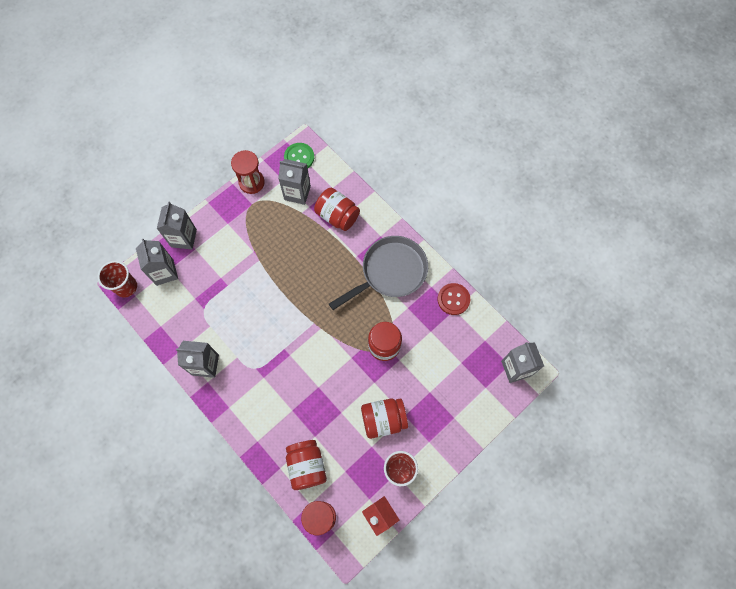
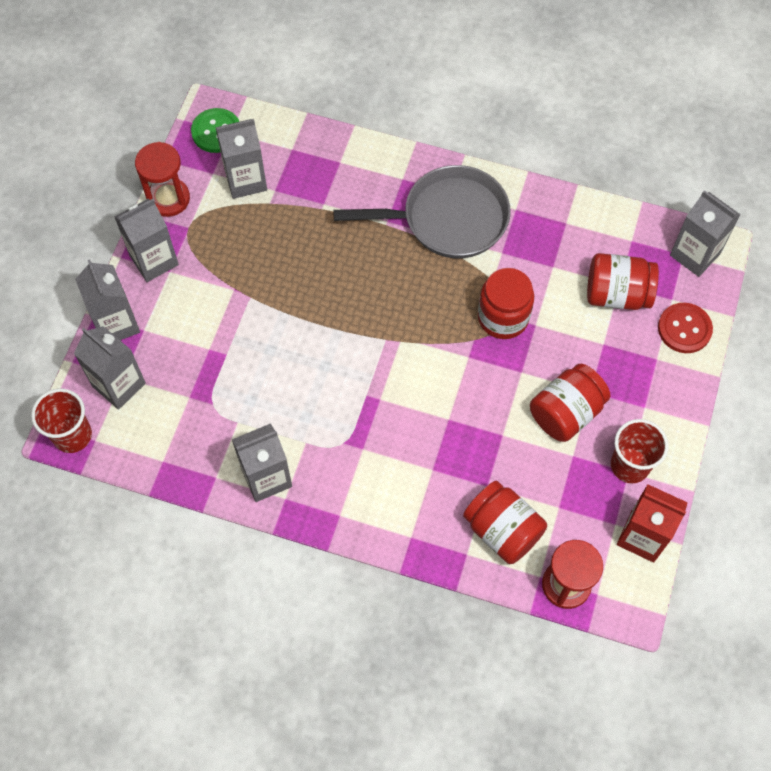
camera: 30 degrees left, 5 degrees down
(223, 213) = (154, 260): none -> grey carton
(337, 216) = (324, 182): red jar -> red jar (617, 294)
(390, 272) = (448, 219): grey pan -> grey pan turned 60 degrees clockwise
(453, 299) = (556, 210): red button -> red button (684, 329)

